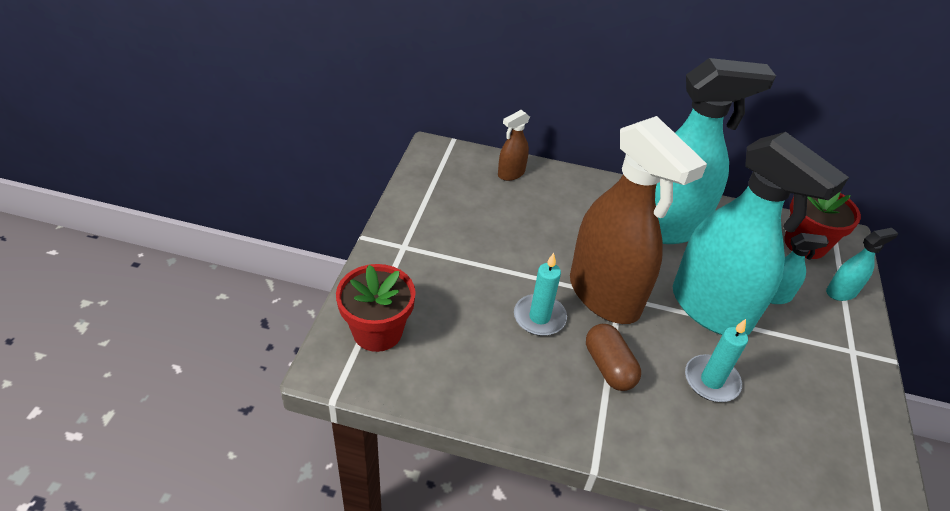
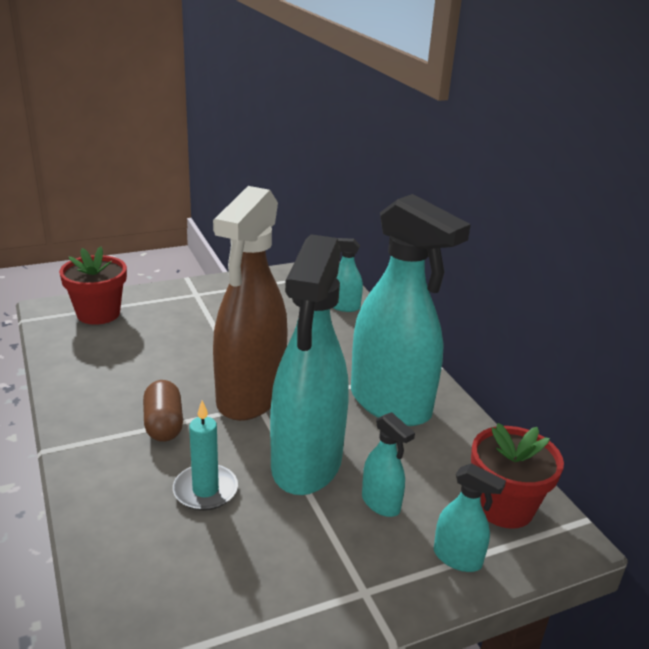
camera: 55 degrees right, 15 degrees down
(511, 173) = (344, 307): brown spray bottle -> turquoise spray bottle
(539, 317) = (186, 373): turquoise candle -> none
(609, 367) = (164, 424): brown capsule -> brown capsule turned 45 degrees counterclockwise

